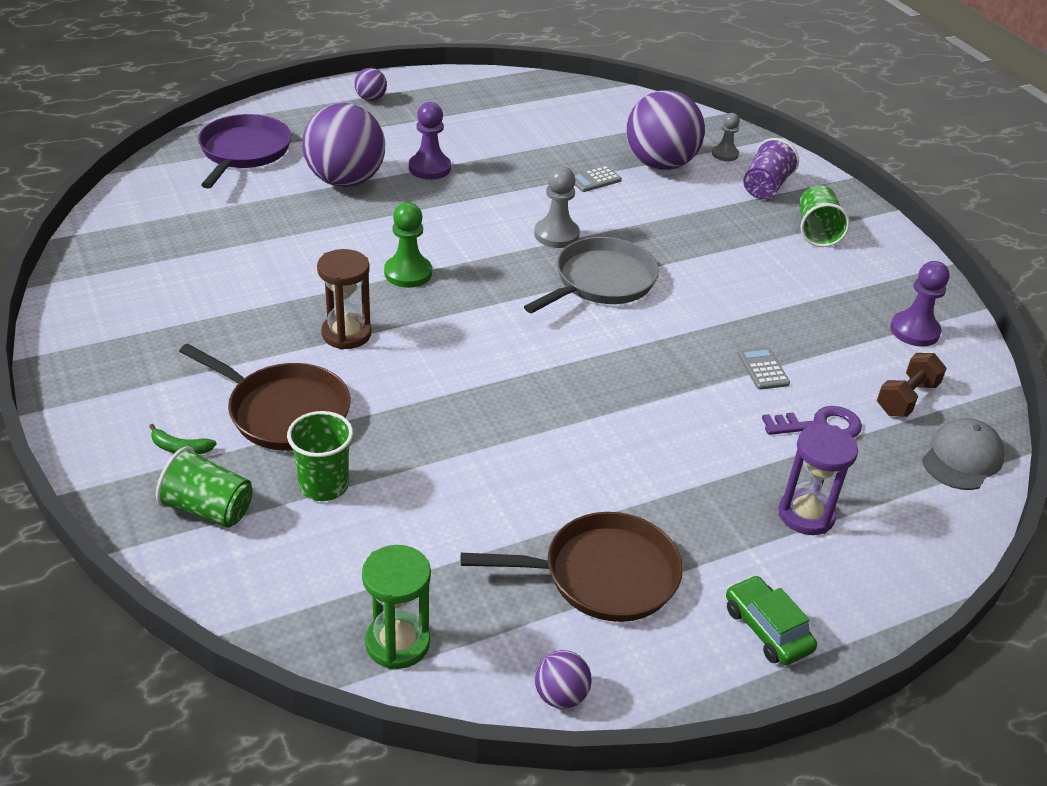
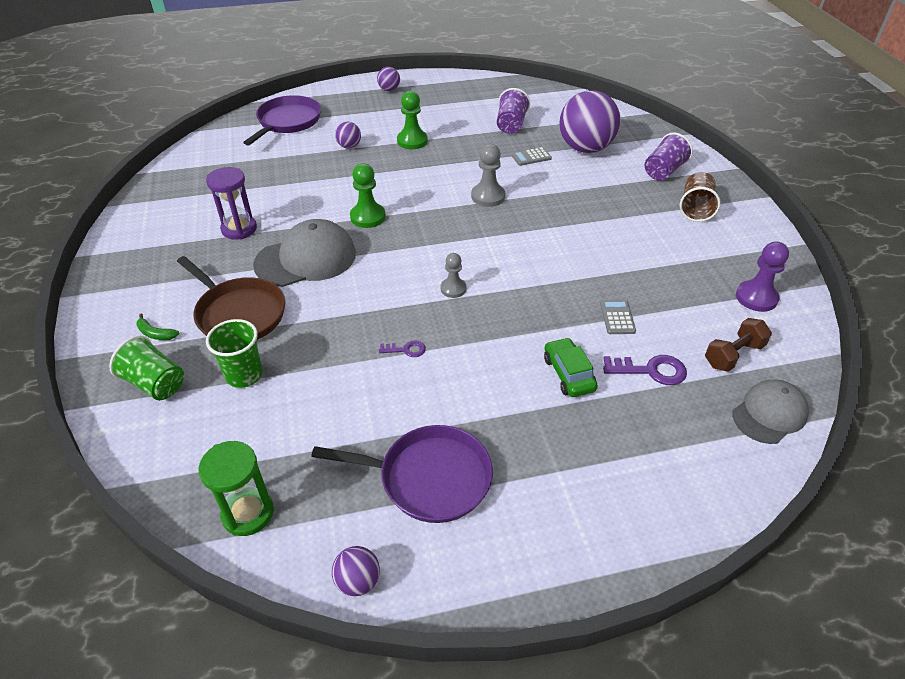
camera: 15 degrees right, 5 degrees up
(345, 181) = (349, 146): purple ball -> purple ball, size x0.44
(346, 334) = (306, 259): brown hourglass -> grey cap
(429, 168) = (412, 141): purple pawn -> green pawn
(521, 433) = (406, 350): none -> purple key
(554, 139) = (511, 125): none -> purple cup
(601, 281) = (510, 235): grey pan -> none
(603, 575) = (429, 478): brown pan -> purple pan
(725, 154) = (639, 144): grey pawn -> grey pawn (453, 289)
(767, 629) = (551, 547): green car -> green car (568, 374)
(806, 515) = (616, 447): purple hourglass -> purple hourglass (239, 229)
(816, 231) = (695, 209): green cup -> brown cup

